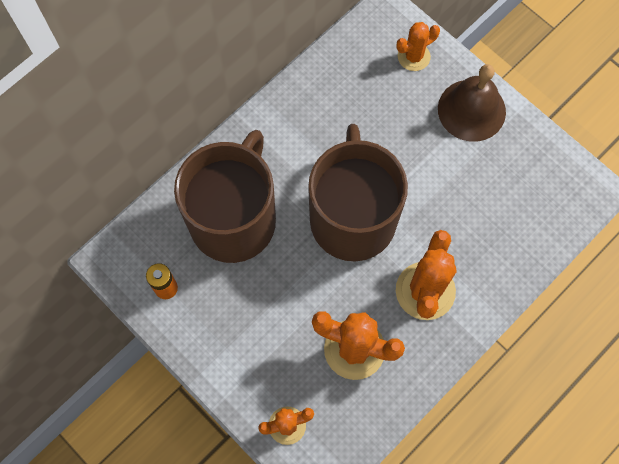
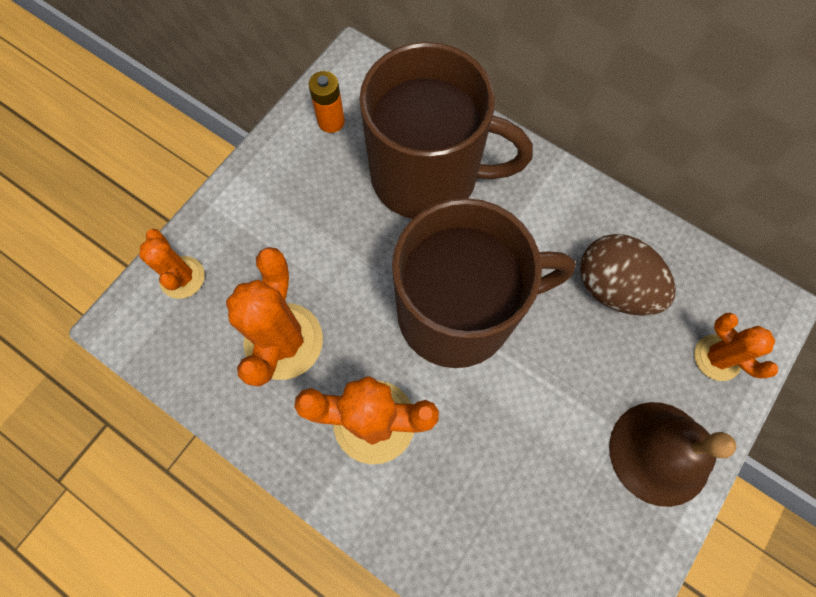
camera: 80 degrees right, 0 degrees up
(352, 107) = (614, 287): none -> brown egg

